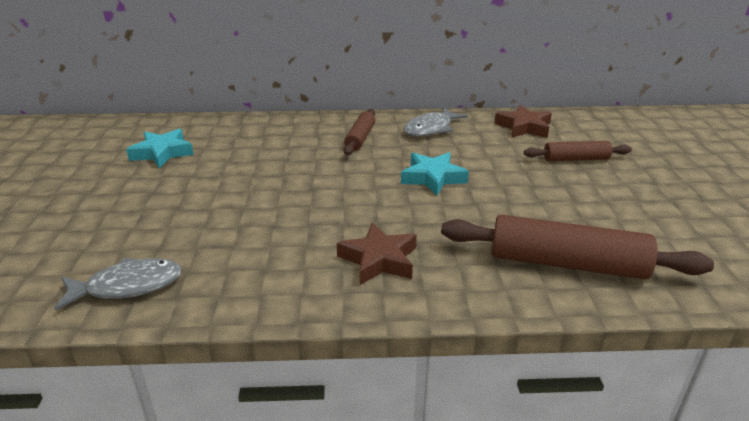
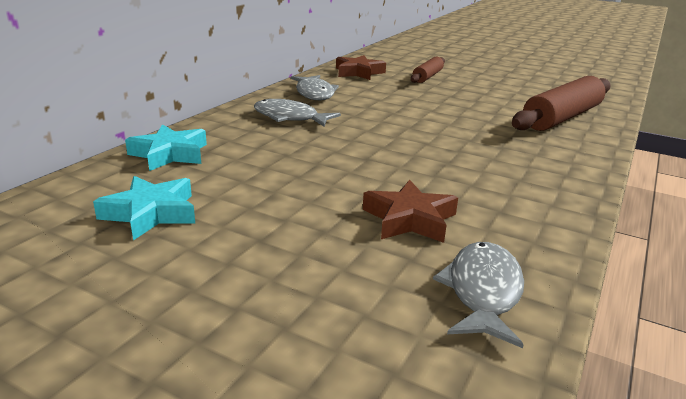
camera: 60 degrees left, 5 degrees down
(360, 138) = (290, 118): brown rolling pin -> grey fish
(379, 259) = (518, 164): brown star -> brown star (409, 219)
(433, 178) = (404, 116): turquoise star -> turquoise star (170, 154)

